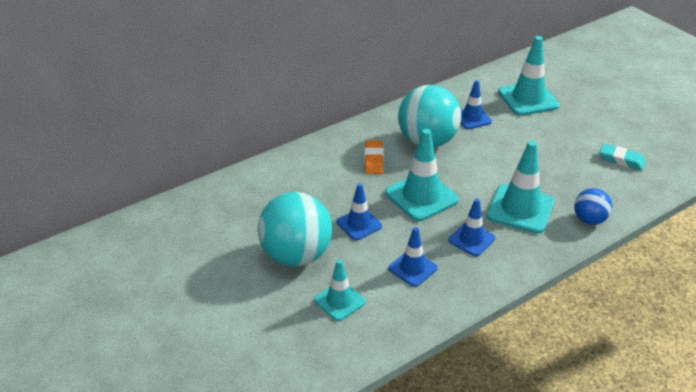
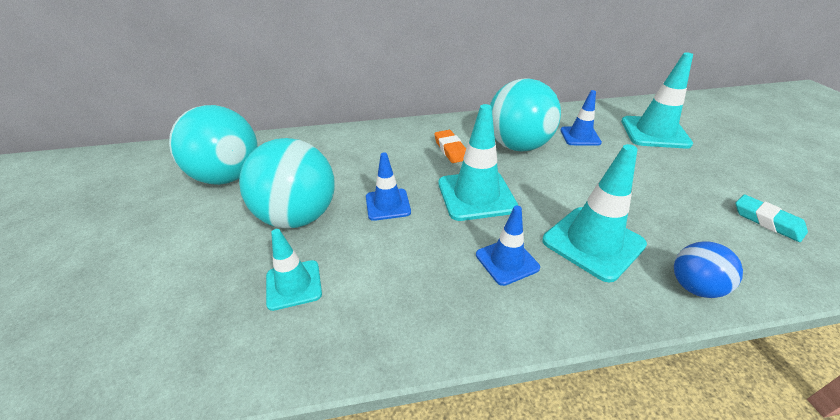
camera: 25 degrees right, 0 degrees up
(198, 241) = (228, 177): none -> turquoise ball
(373, 160) = (450, 149): orange eraser -> orange eraser turned 45 degrees counterclockwise
(412, 268) = (409, 273): blue traffic cone -> none

